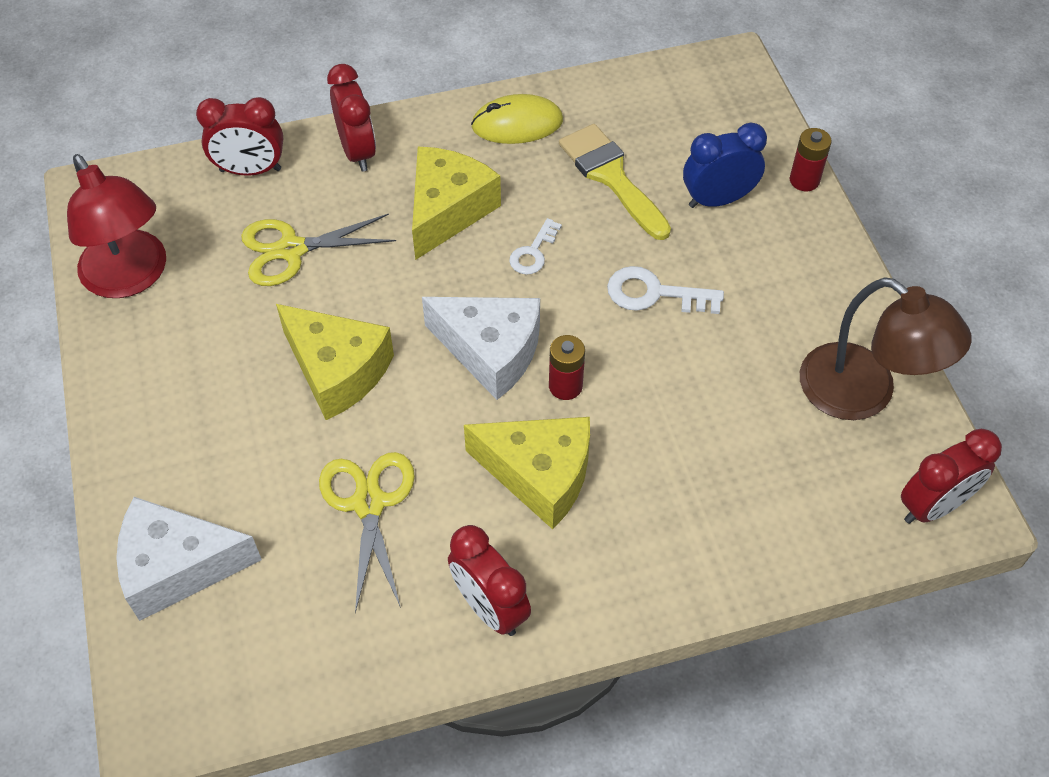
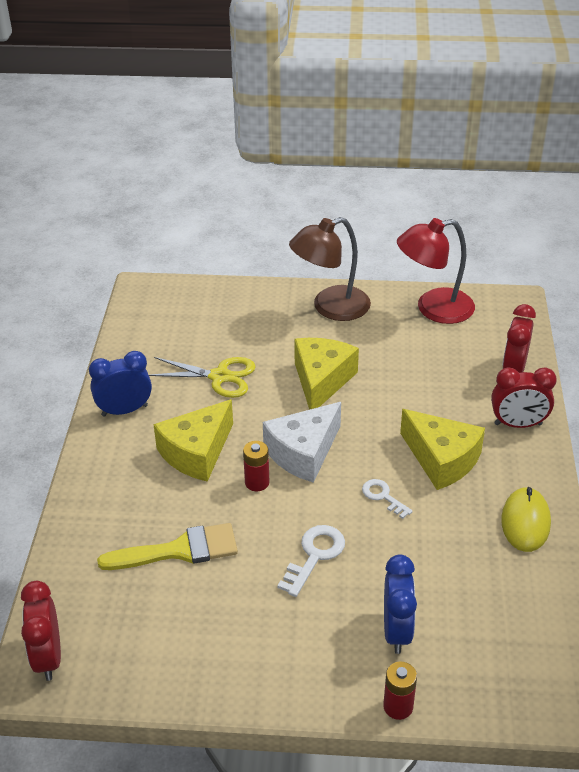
camera: 110 degrees right, 15 degrees down
(178, 566) = (222, 304): white cheese -> none
(291, 250) = (432, 377): yellow scissors -> none
(337, 371) = (321, 380): yellow cheese -> yellow cheese turned 135 degrees clockwise
(490, 607) = (124, 410): red clock -> blue clock
(611, 177) = (446, 566): yellow brush -> yellow brush (179, 550)
(863, 394) = (161, 654): brown lamp -> brown lamp (330, 307)

